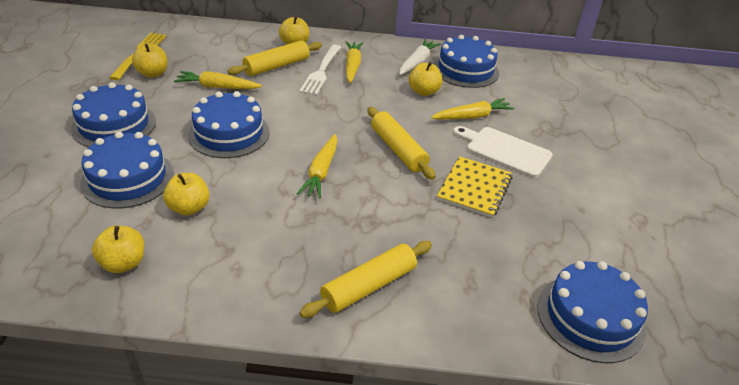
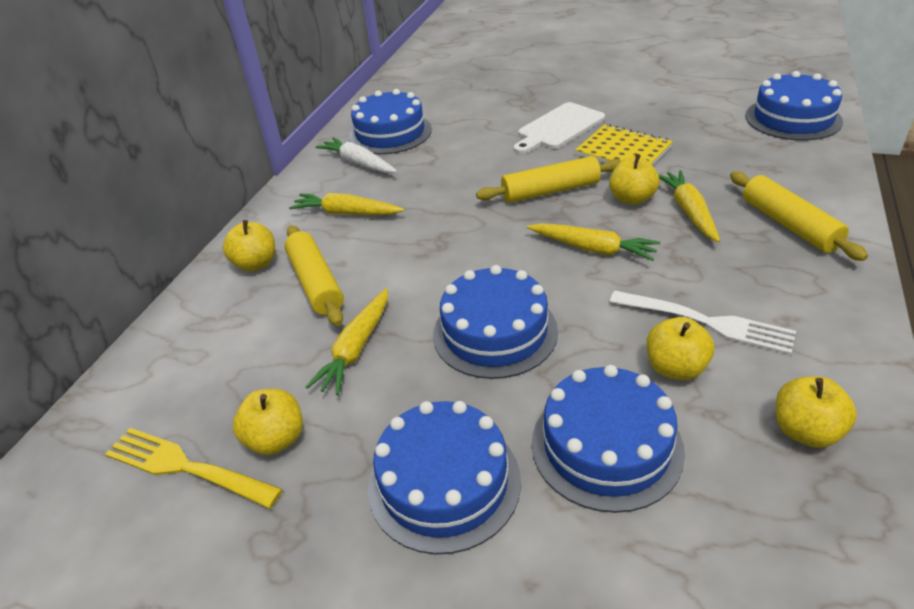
camera: 70 degrees left, 0 degrees up
(321, 71) = (348, 240): white fork -> white fork (705, 322)
(423, 92) = (430, 164): yellow apple -> yellow apple (632, 199)
(472, 116) = (491, 139): yellow carrot -> yellow carrot (689, 211)

